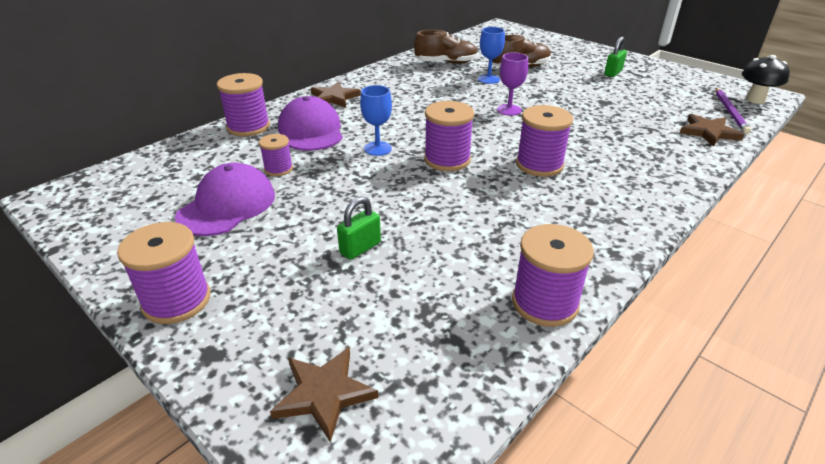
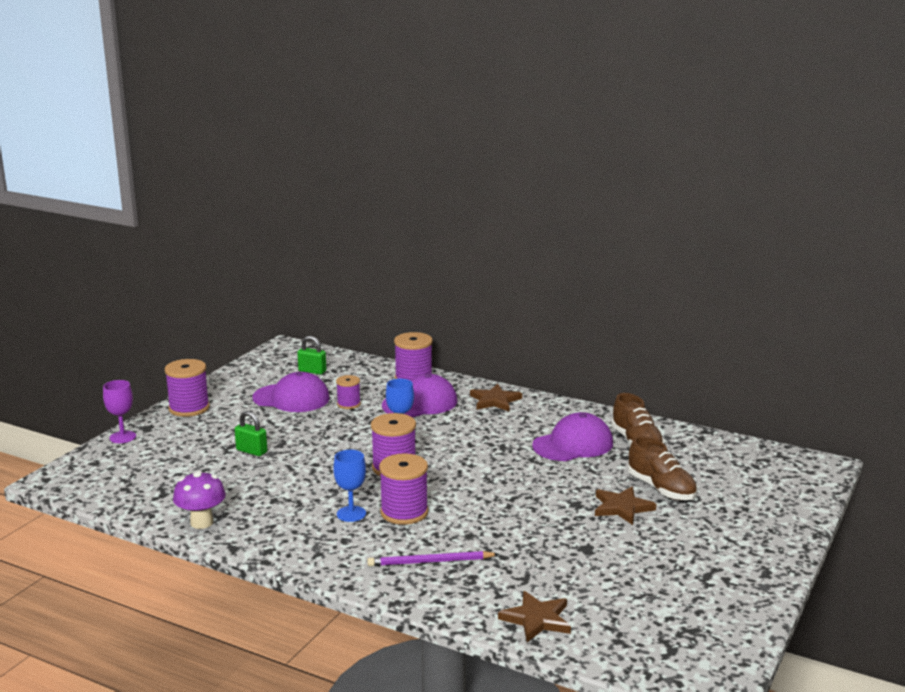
camera: 75 degrees right, 15 degrees down
(324, 394) = (119, 462): brown star -> brown star (622, 508)
(438, 82) = (573, 444): none -> purple cap
(488, 79) = (604, 472): blue goblet -> blue goblet (351, 514)
(509, 110) = (522, 490): purple goblet -> purple goblet (122, 437)
(545, 303) = (201, 523): purple spool -> purple mushroom
(613, 73) = (696, 555): green padlock -> green padlock (312, 371)
(730, 112) = (615, 643): purple pencil -> purple pencil (430, 562)
(755, 100) = (679, 671): black mushroom -> none

